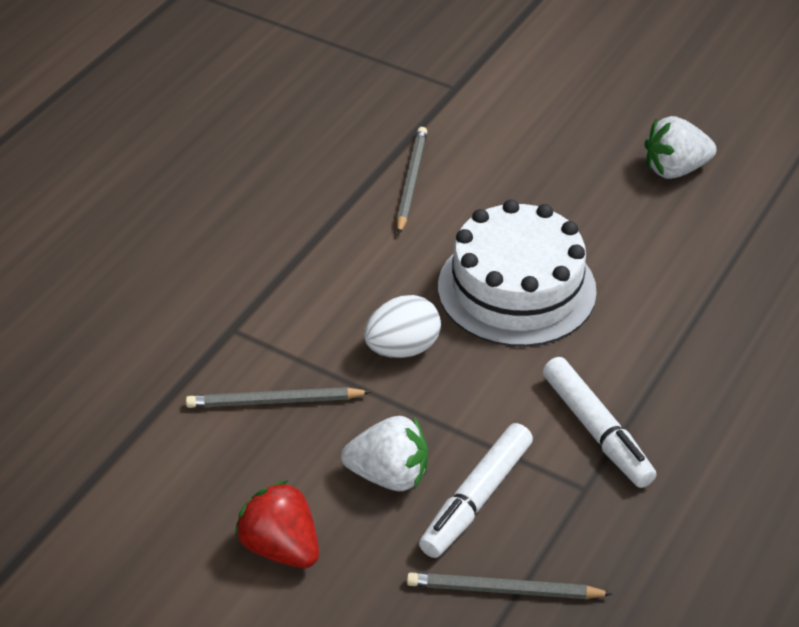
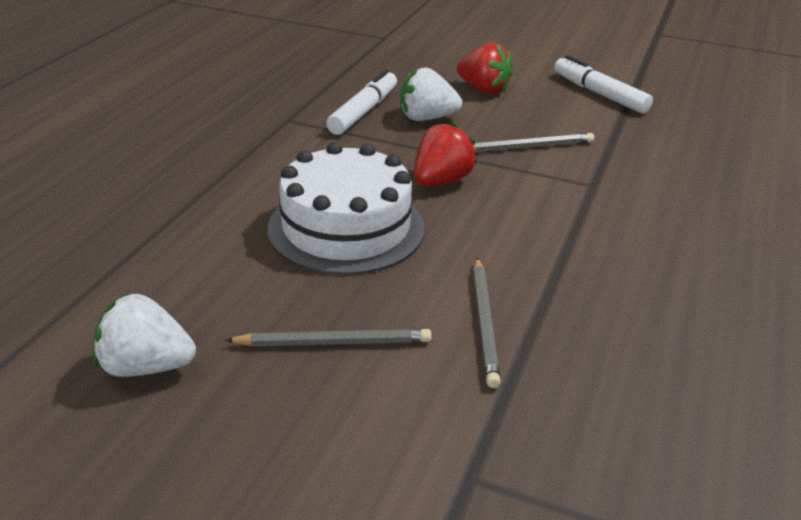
camera: 170 degrees right, 10 degrees down
(402, 348) = (441, 181): white egg -> red strawberry
(504, 590) = (340, 81): grey pencil -> grey pencil (333, 342)
(596, 431) = (276, 145): white marker -> white marker (599, 94)
(675, 169) = (146, 367): white strawberry -> white strawberry turned 150 degrees counterclockwise

